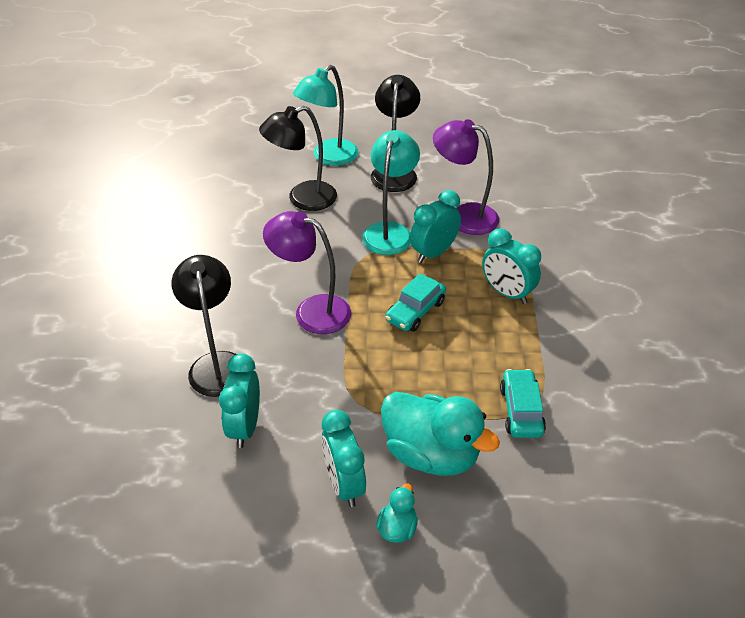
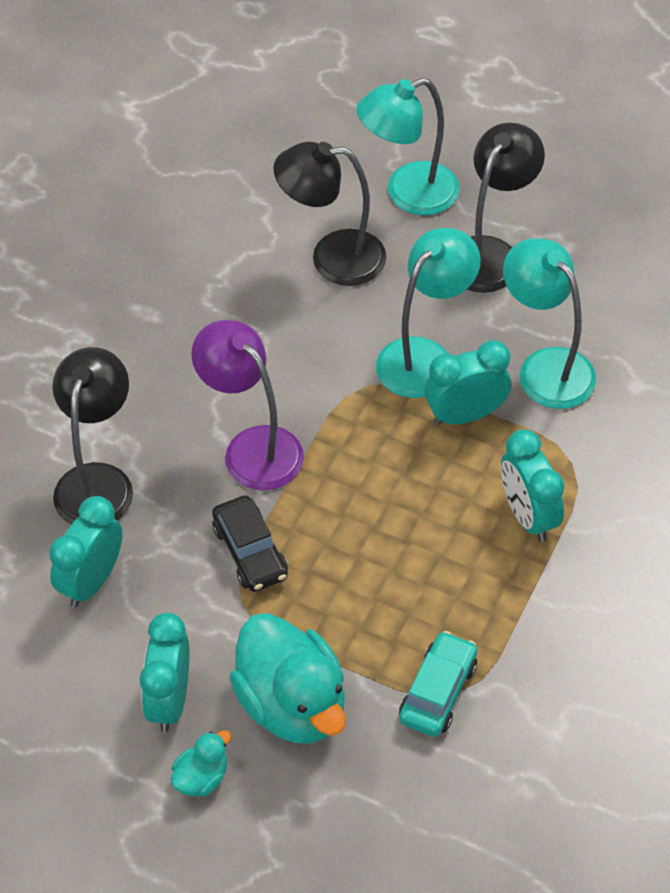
camera: 25 degrees right, 10 degrees up
(346, 371) = (250, 552): none -> black car
(415, 311) = (387, 498): turquoise car -> none
(463, 216) = (545, 367): purple lamp -> turquoise lamp

